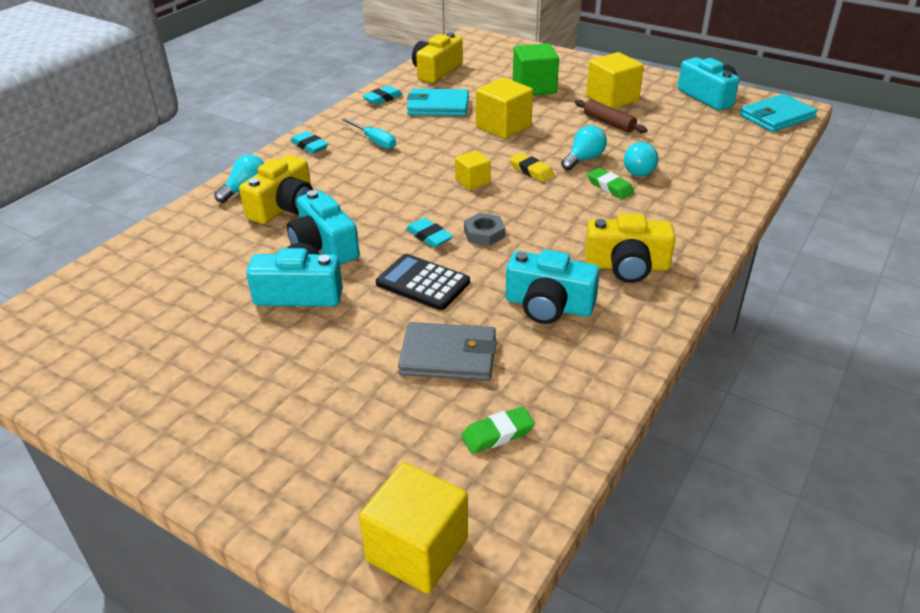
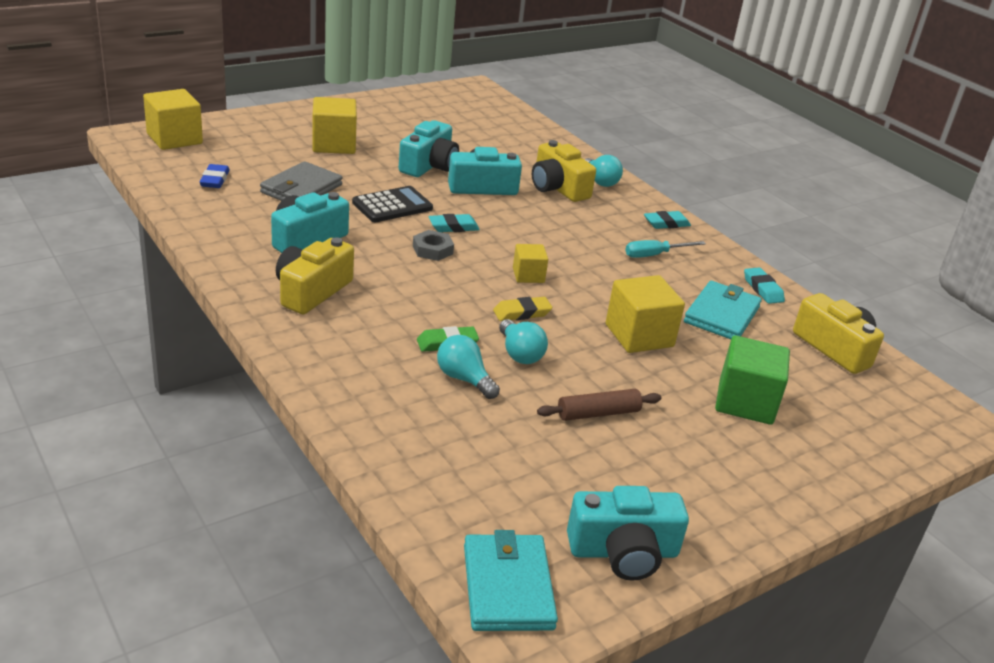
camera: 110 degrees right, 5 degrees down
(497, 434) = (215, 180): green eraser -> blue eraser
(612, 98) = (672, 451): yellow cube -> yellow cube (334, 144)

